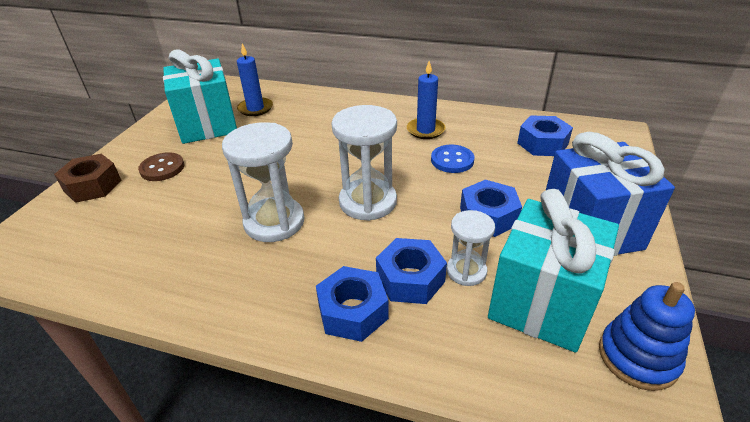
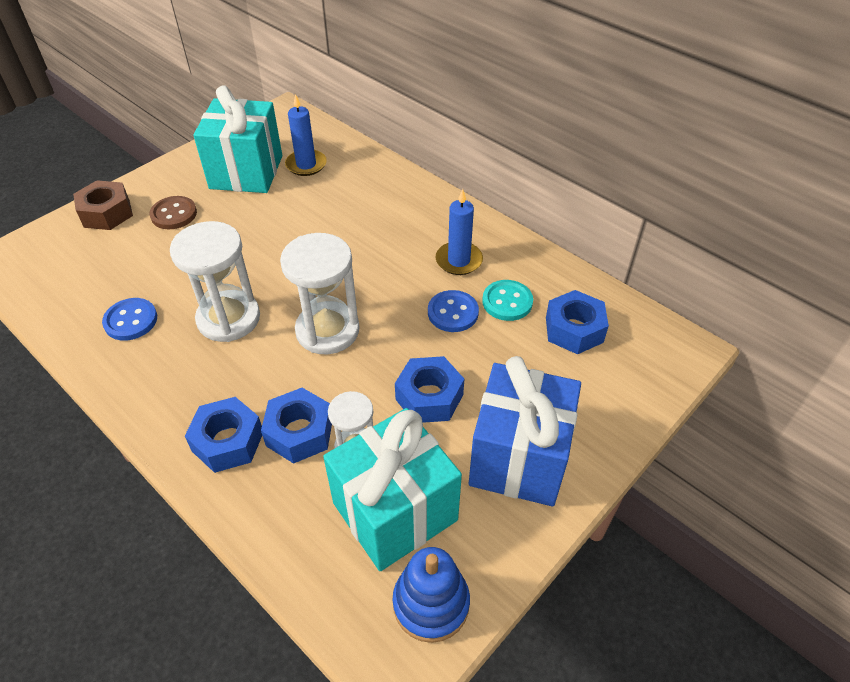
camera: 25 degrees right, 10 degrees up
(179, 255) = (131, 321): none -> blue button
(483, 142) = (507, 302): none -> turquoise button

